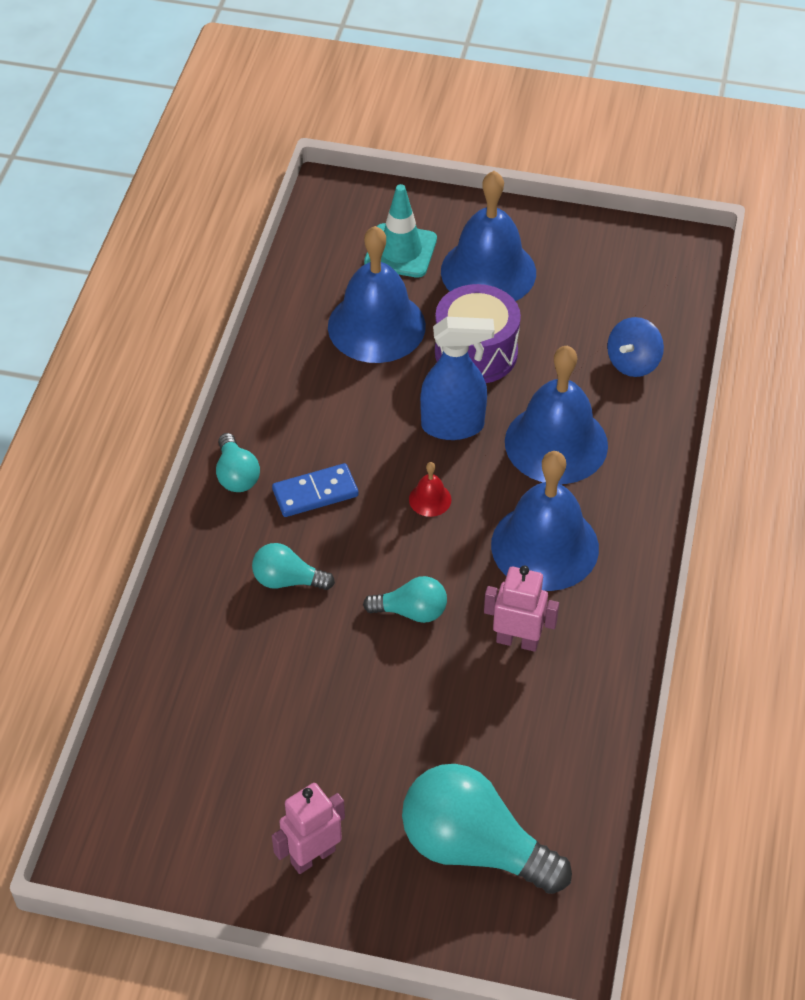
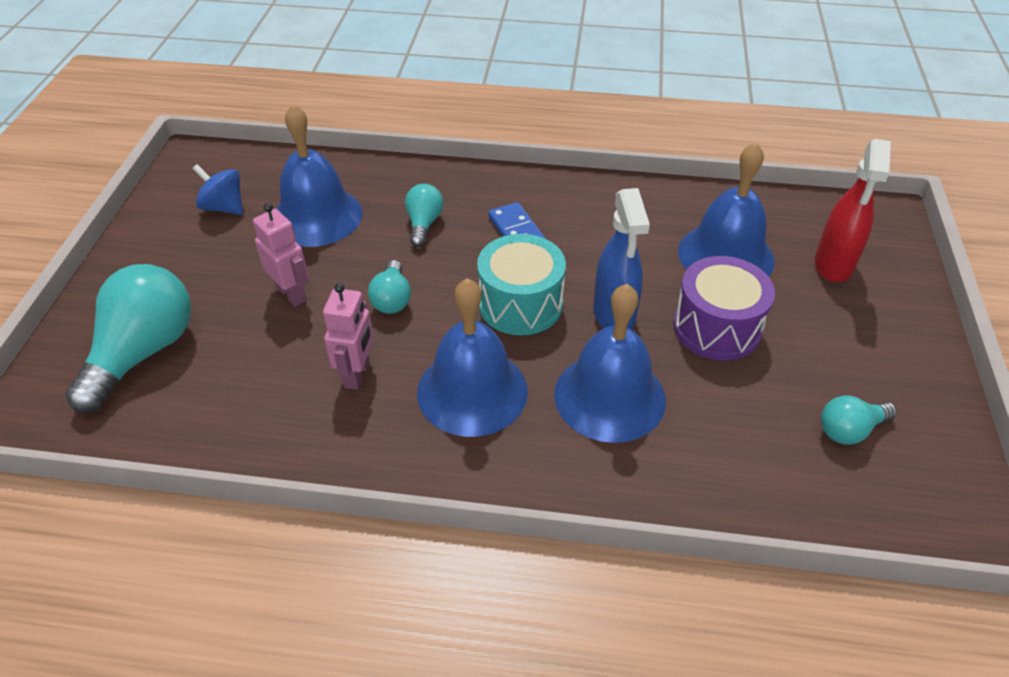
camera: 85 degrees right, 5 degrees down
(236, 475) = (529, 187): turquoise light bulb -> turquoise light bulb (850, 430)
(312, 856) = (161, 258): pink robot -> pink robot (292, 294)
(400, 251) = (833, 265): turquoise traffic cone -> red spray bottle
(430, 499) = (520, 304): red bell -> turquoise drum
(488, 271) = (836, 332): blue bell -> blue bell (316, 216)
(633, 363) = (749, 465): blue spinning top -> blue spinning top (224, 207)

